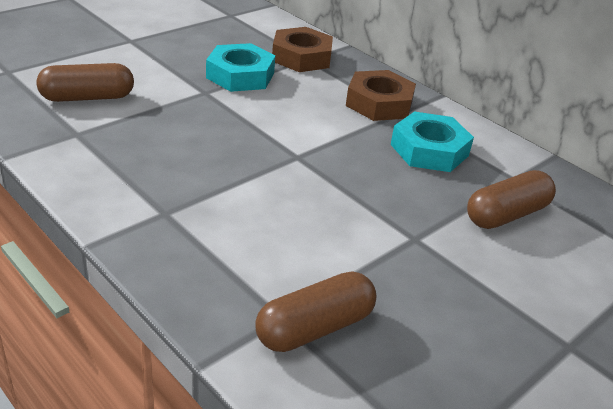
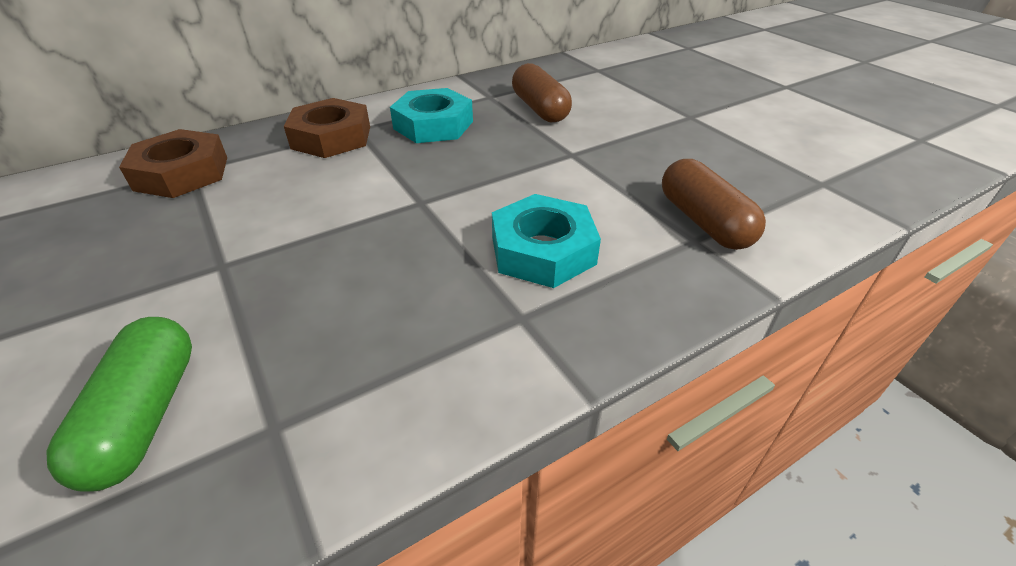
camera: 75 degrees left, 5 degrees up
(87, 98) = (145, 416): brown capsule -> green capsule
(240, 75) = (194, 228): turquoise nut -> turquoise nut (542, 250)

